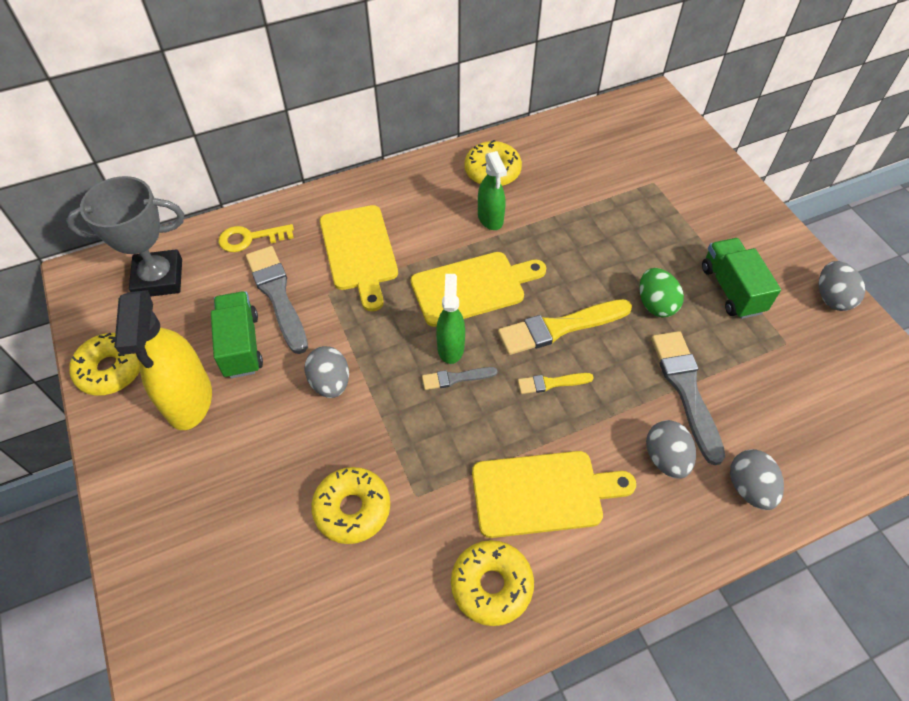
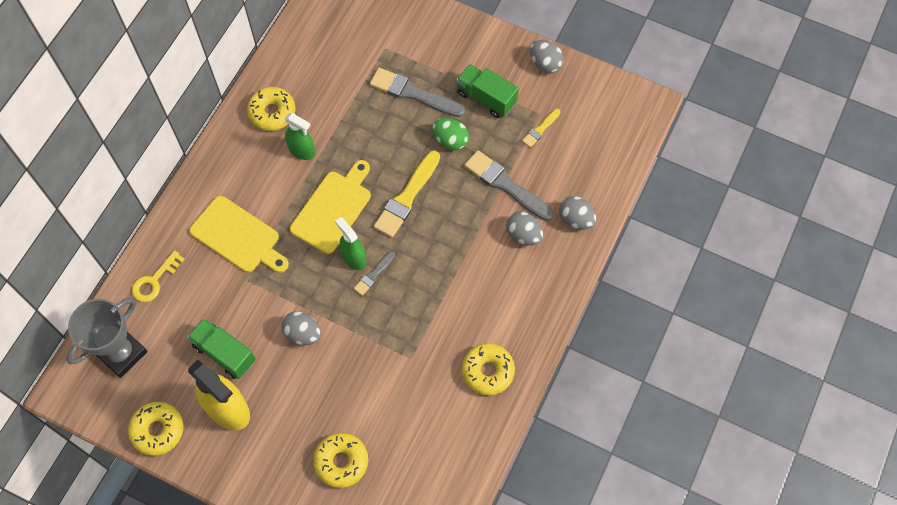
camera: 40 degrees left, 10 degrees up
(277, 295) = (214, 305): grey brush -> grey brush (413, 93)
(352, 509) = (383, 391): yellow donut -> yellow donut (341, 462)
(542, 493) = (475, 304): yellow cutting board -> none
(551, 383) = (430, 236): yellow brush -> yellow brush (540, 129)

